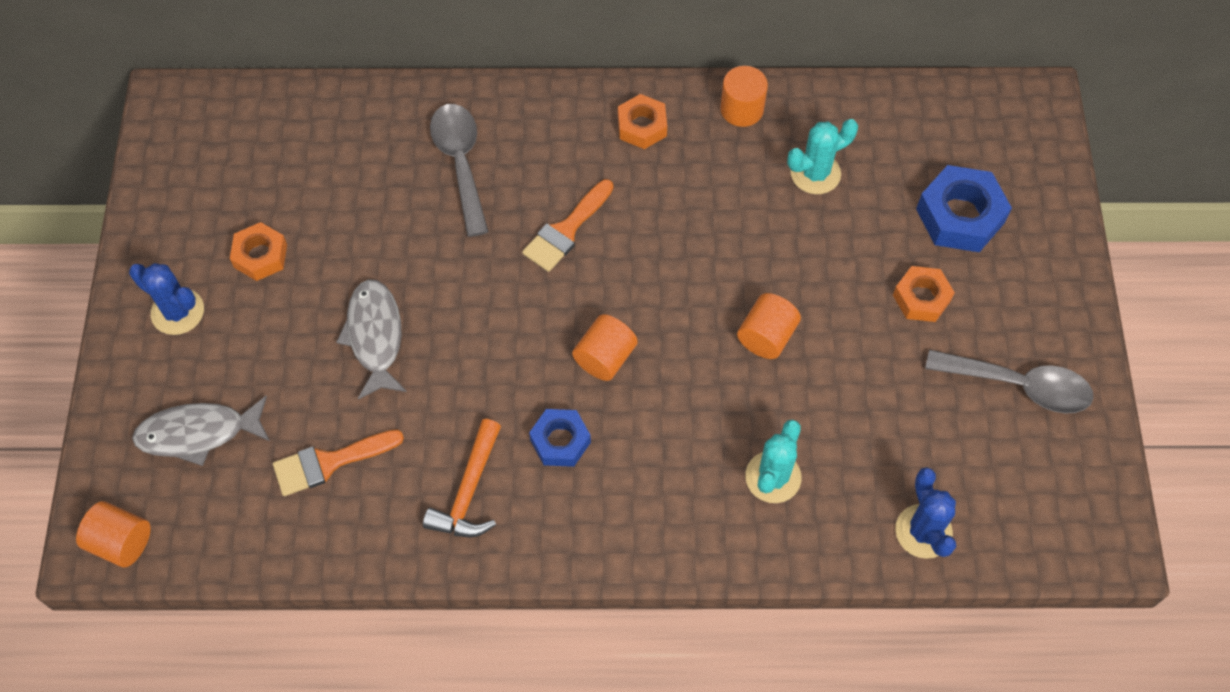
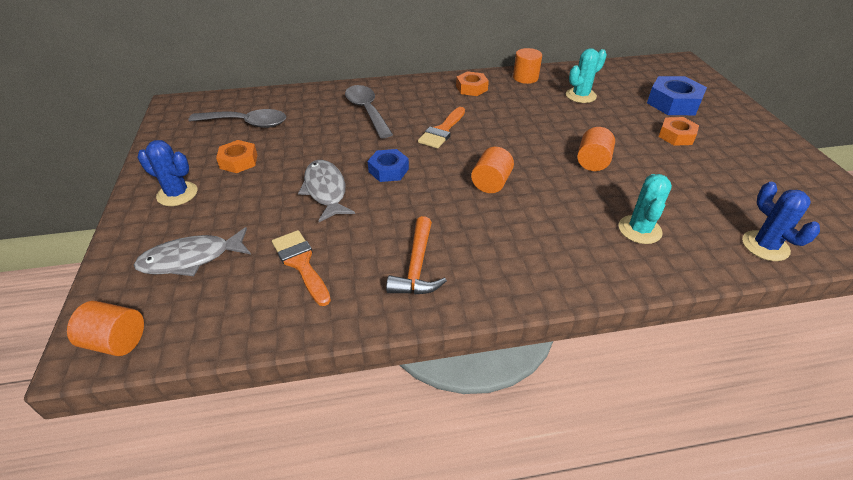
camera: 10 degrees left, 20 degrees down
(329, 462) = (301, 263): orange brush -> orange brush turned 90 degrees clockwise
(560, 441) = (477, 229): blue nut -> blue nut (388, 170)
(1018, 385) = (765, 166): grey spoon -> grey spoon (246, 123)

